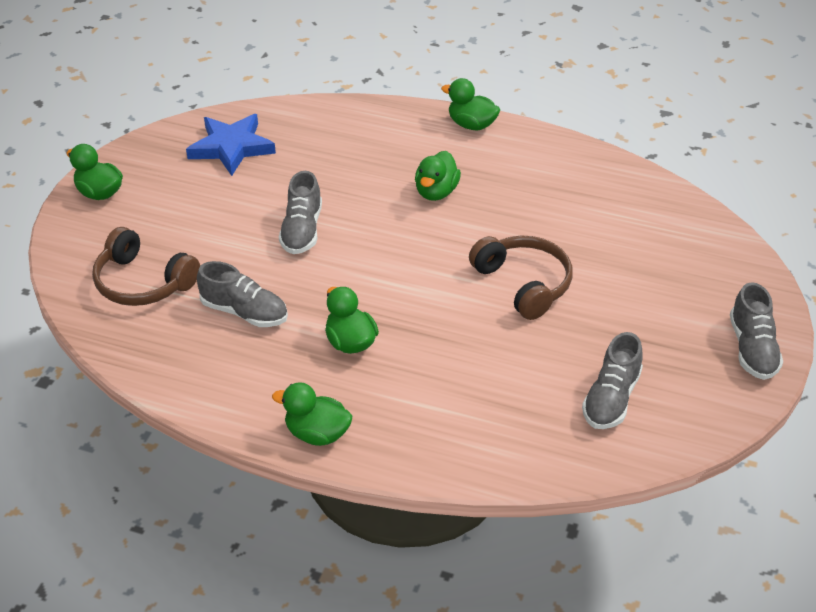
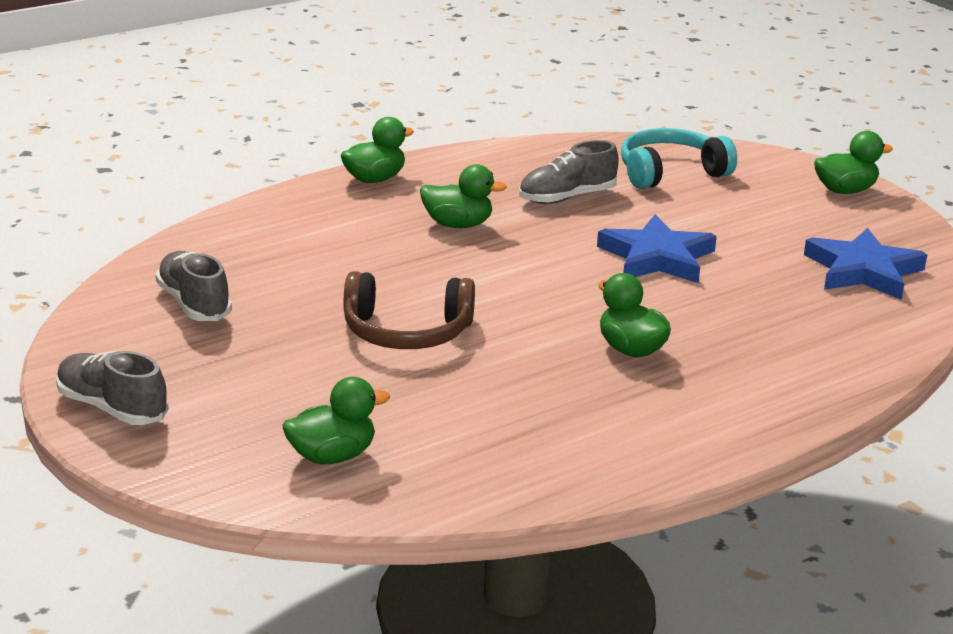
camera: 125 degrees right, 15 degrees down
(143, 282) = (670, 173): brown headphones -> turquoise headphones
(302, 230) = (656, 257): grey shoe -> blue star
(471, 125) = (749, 431): green duck -> green duck (332, 456)

